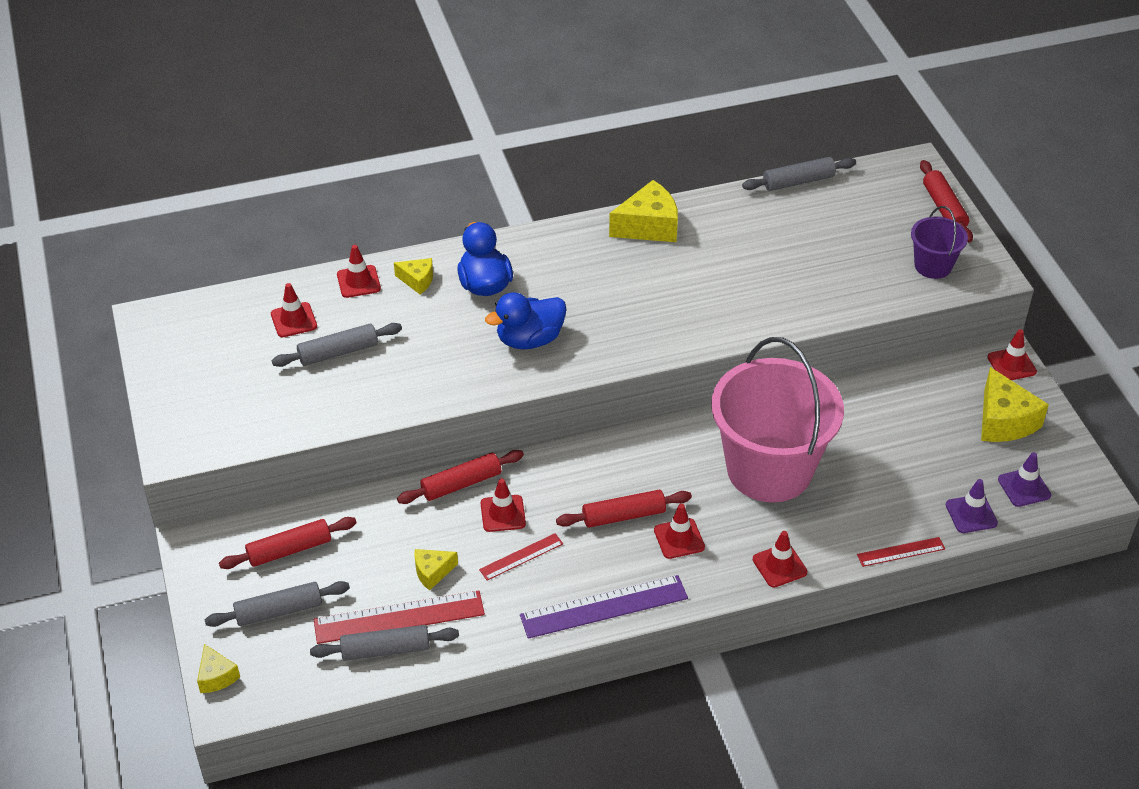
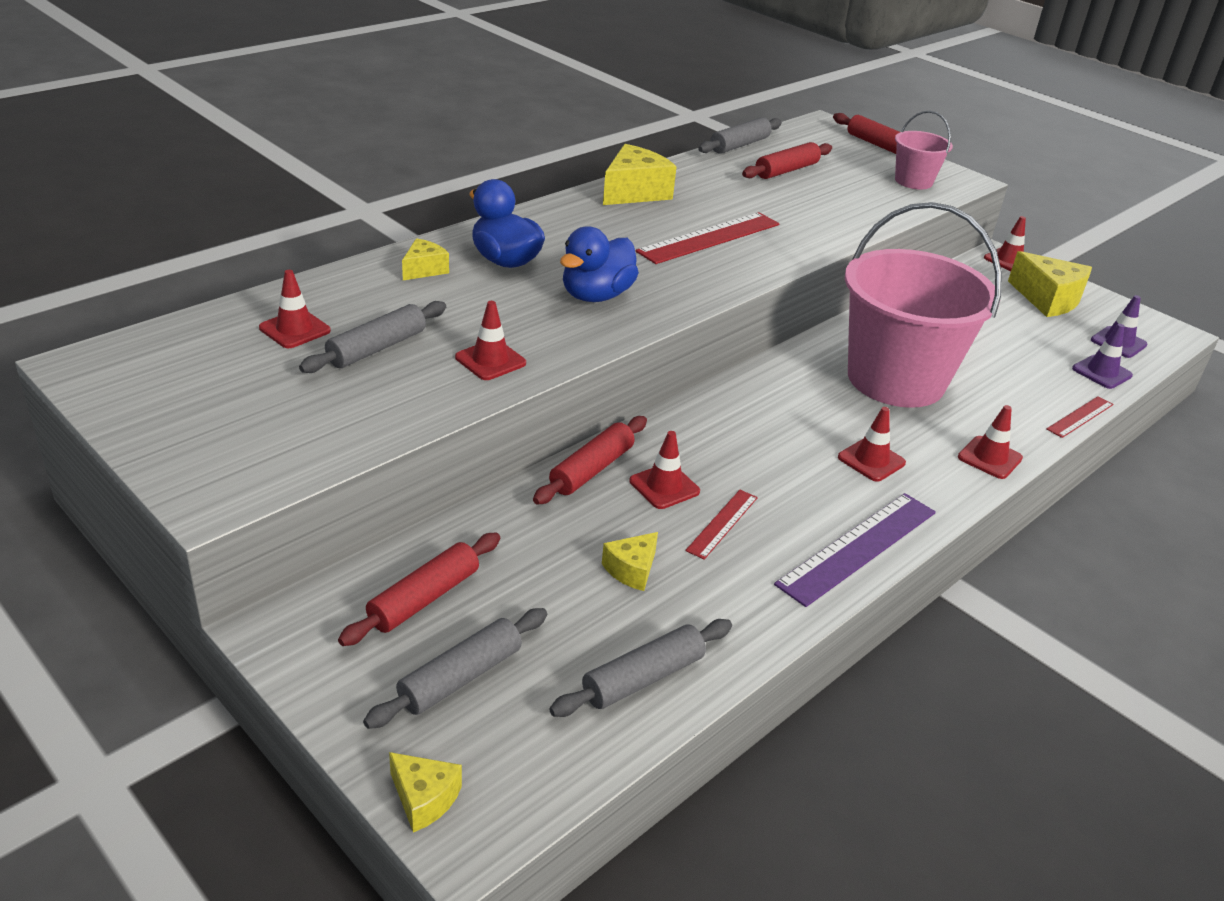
camera: 30 degrees left, 10 degrees down
(358, 282) = (353, 282): red traffic cone -> red traffic cone (490, 360)
(399, 617) = (630, 633): red ruler -> red ruler (709, 238)
(417, 280) = (424, 269): yellow cheese -> yellow cheese turned 45 degrees counterclockwise
(623, 516) = (796, 454): red rolling pin -> red rolling pin (786, 170)
(933, 266) = (913, 181): purple bucket -> pink bucket

